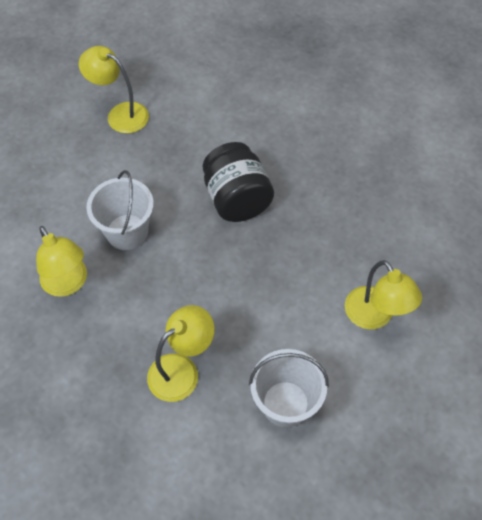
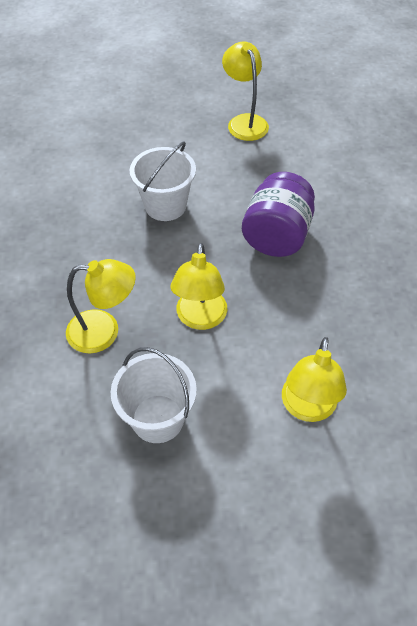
camera: 40 degrees right, 5 degrees down
(68, 284) = (87, 214): yellow lamp -> yellow lamp (200, 318)
(237, 199) = (276, 236): black jar -> purple jar

